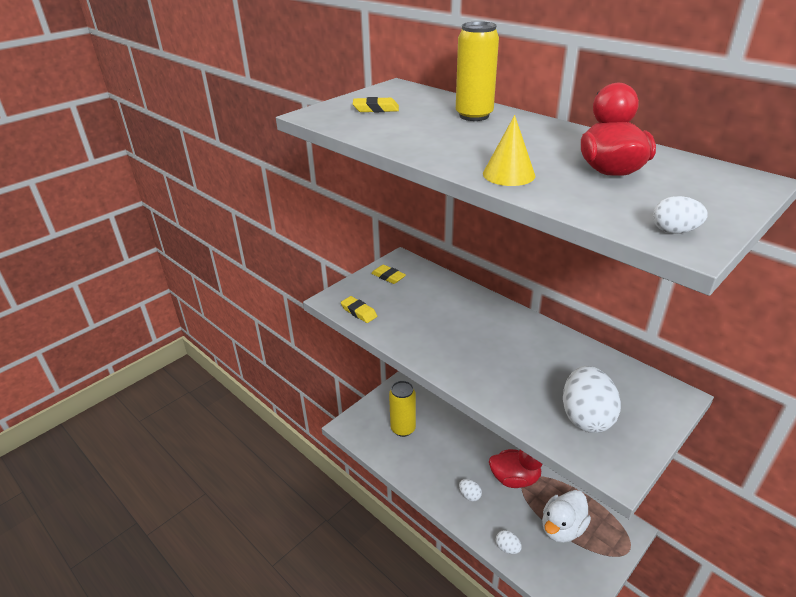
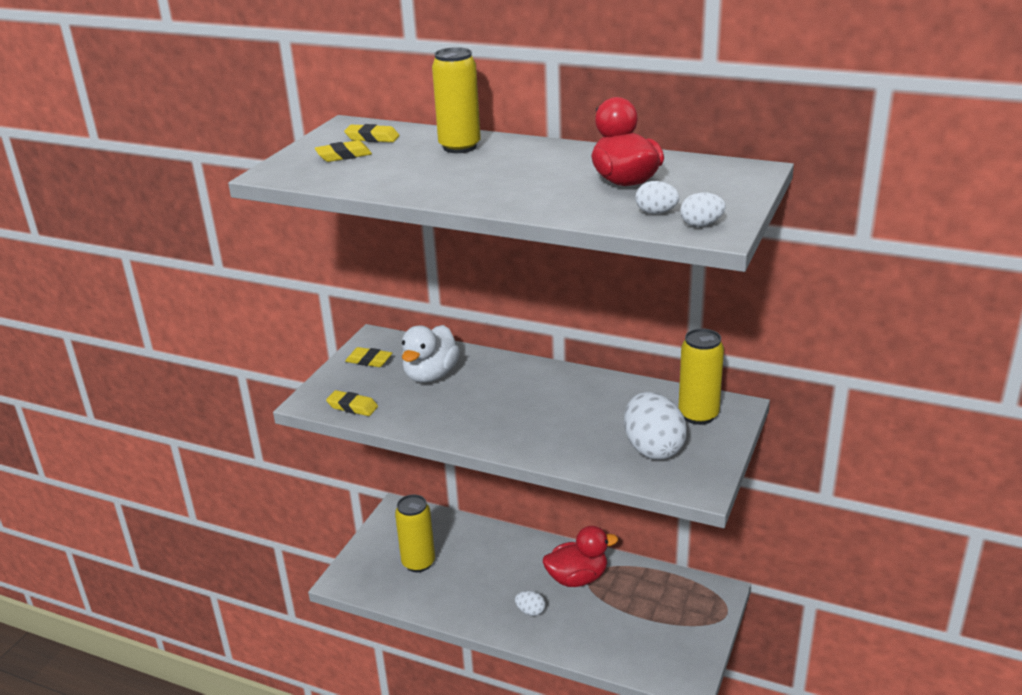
camera: 20 degrees left, 5 degrees down
(408, 98) = (372, 138): none -> yellow eraser
(507, 548) = (594, 651): white egg -> white egg (656, 212)
(508, 174) = (531, 201): yellow cone -> none
(562, 528) = (648, 613): white duck -> white duck (431, 375)
(639, 395) = (698, 415): none -> yellow can

